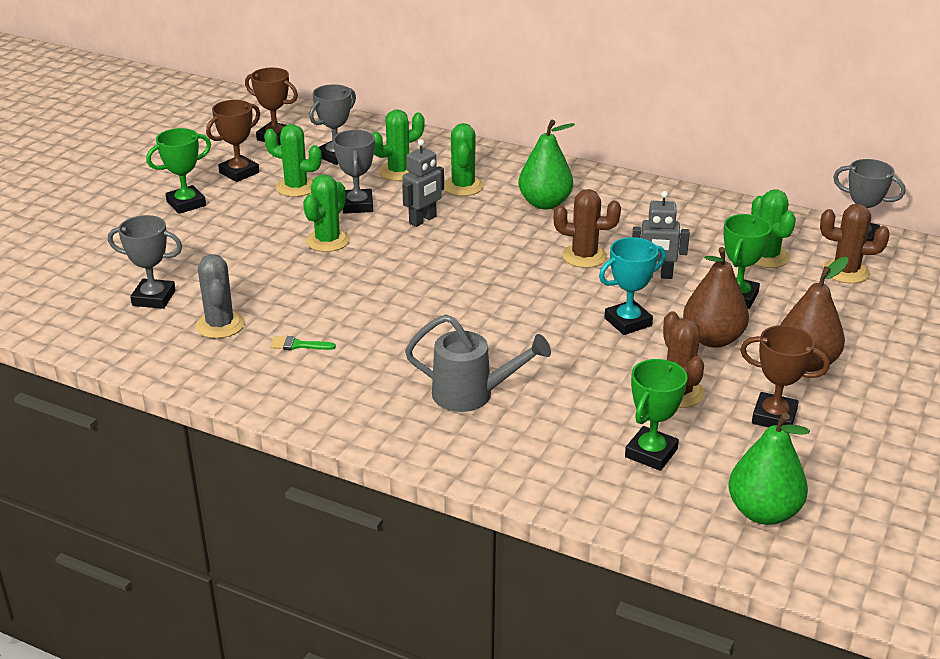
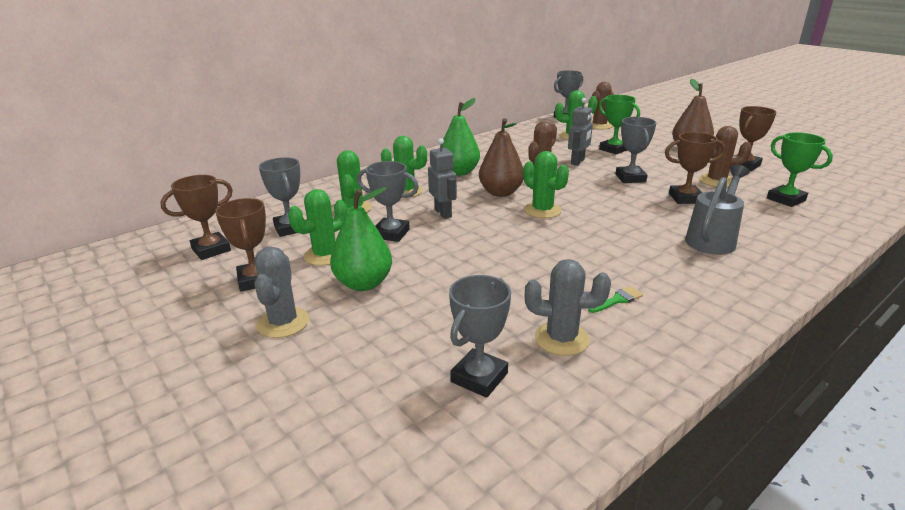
camera: 65 degrees left, 5 degrees down
(186, 204) = (283, 322): green trophy -> grey cactus
(298, 345) = (617, 300): green brush -> green brush turned 150 degrees counterclockwise
(328, 241) = (440, 256): green cactus -> green cactus (542, 210)
(588, 369) = (685, 198): none -> brown trophy
(628, 322) = (630, 178): turquoise trophy -> grey trophy
(712, 339) = (658, 163): brown pear -> brown pear (500, 192)
(763, 512) = (843, 185): green pear -> green pear (364, 283)

